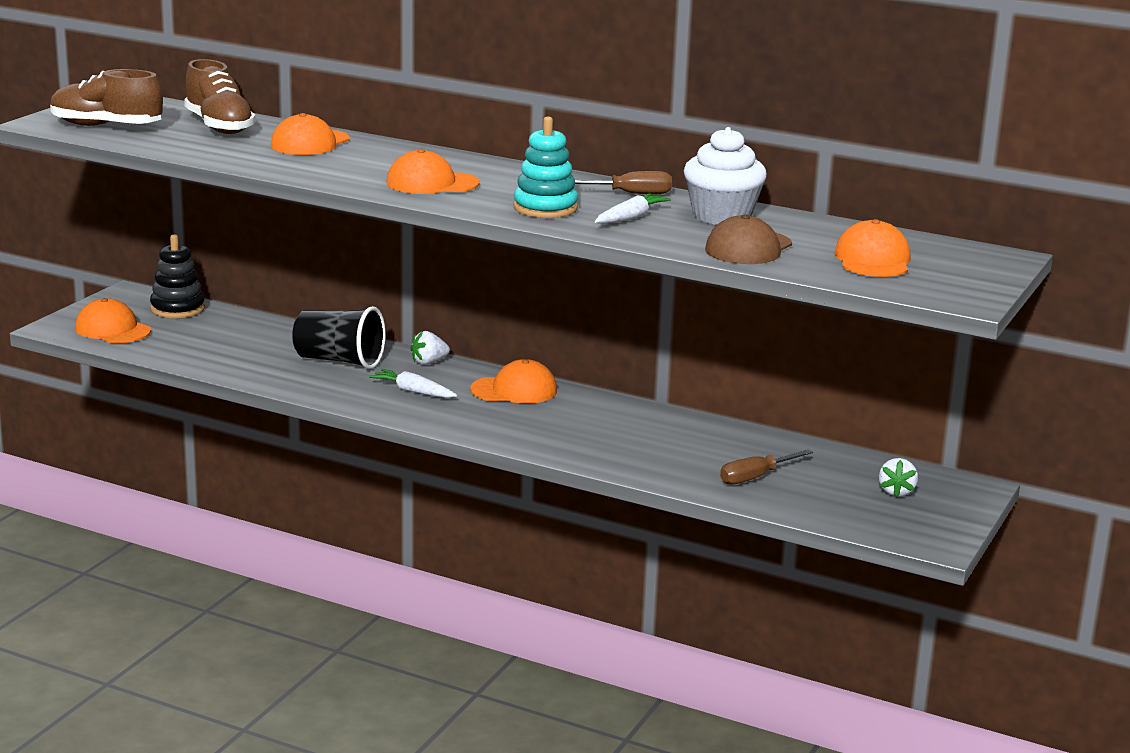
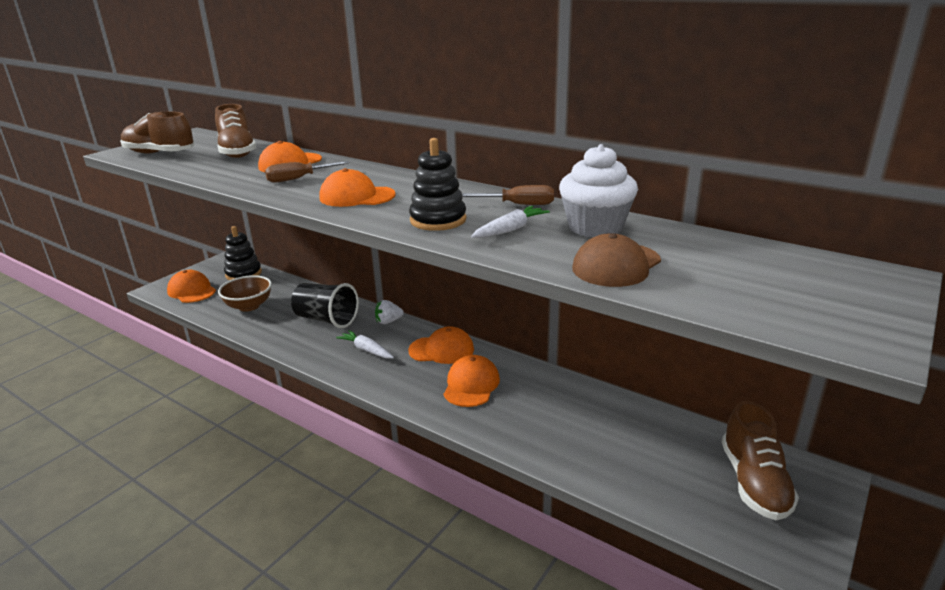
camera: 10 degrees right, 5 degrees up
(215, 347) = (249, 306): none -> brown bowl
(545, 208) = (438, 220): turquoise stacking toy -> black stacking toy
(755, 477) = (621, 458): brown screwdriver -> brown screwdriver (298, 179)
(873, 260) = (747, 281): orange cap -> orange cap (471, 385)
(896, 492) = (754, 482): white strawberry -> brown shoe

